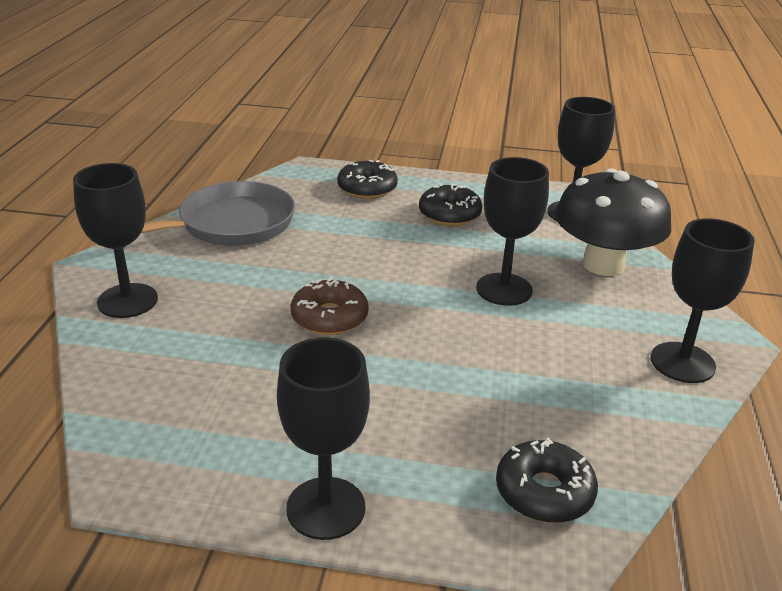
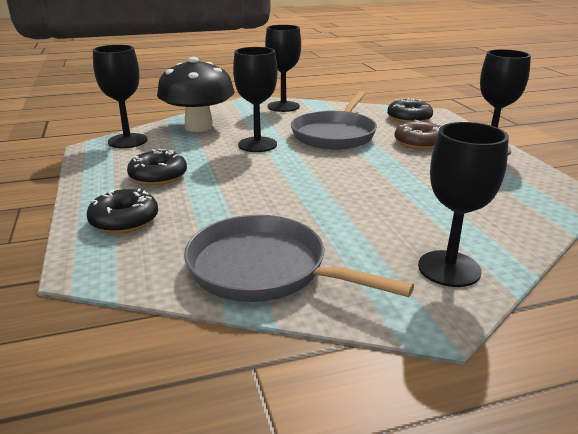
camera: 115 degrees left, 5 degrees down
(329, 317) = (354, 183): brown donut -> brown donut (419, 143)
(505, 365) = (335, 134): none -> grey pan

